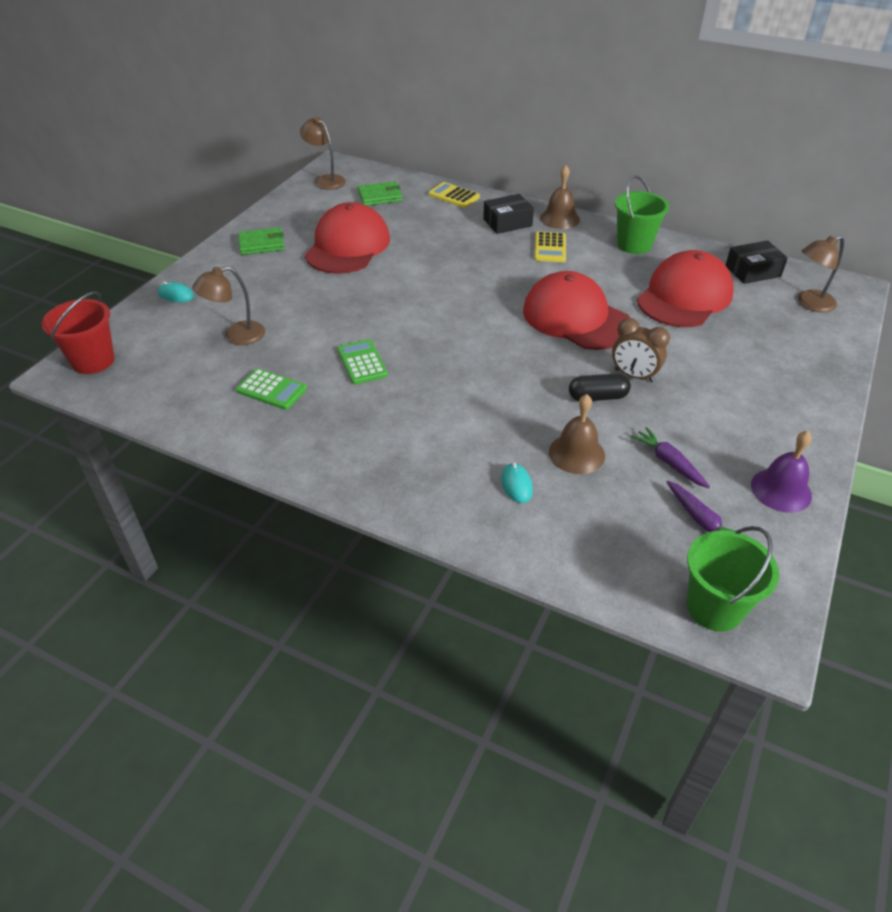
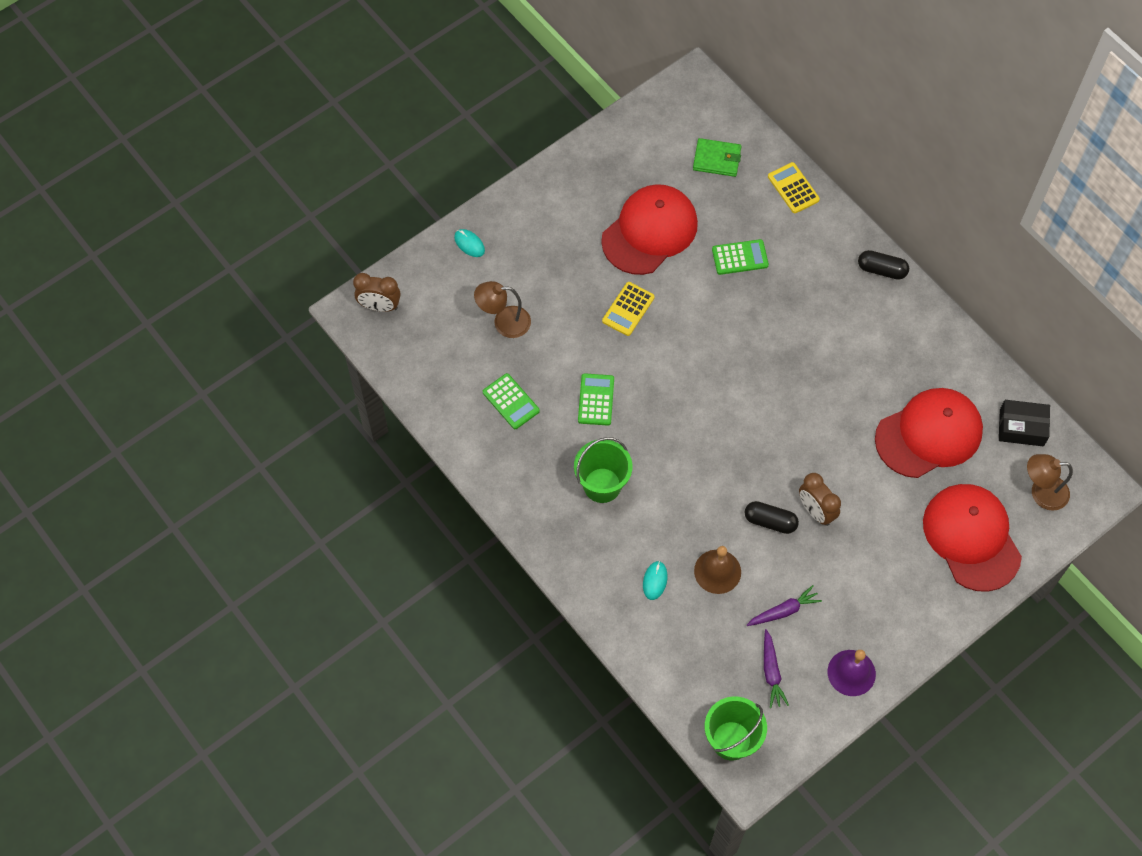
camera: 25 degrees right, 20 degrees up
(93, 361) = (379, 306): red bucket -> brown clock
(261, 244) = (570, 195): green wallet -> none
(326, 180) = (673, 107): brown lamp -> none
(437, 241) = (740, 257): none -> green calculator
(507, 222) = (824, 255): black box -> none
(550, 248) = (844, 312): yellow calculator -> yellow calculator (628, 309)
(559, 218) = (881, 270): brown bell -> black capsule
(576, 318) = (809, 421): red cap -> red cap (971, 537)
(634, 245) = (931, 341): green bucket -> green bucket (602, 485)
(669, 462) = (783, 611): purple carrot -> purple carrot turned 75 degrees clockwise

